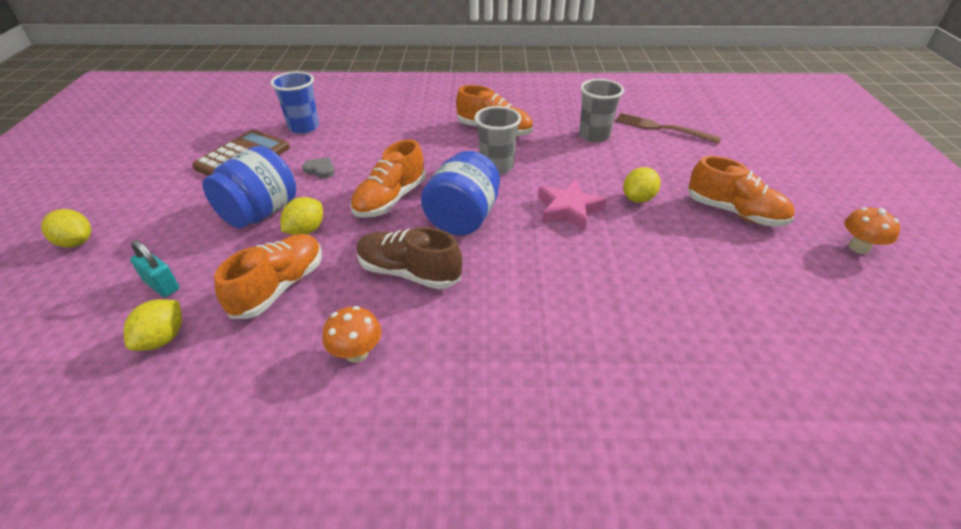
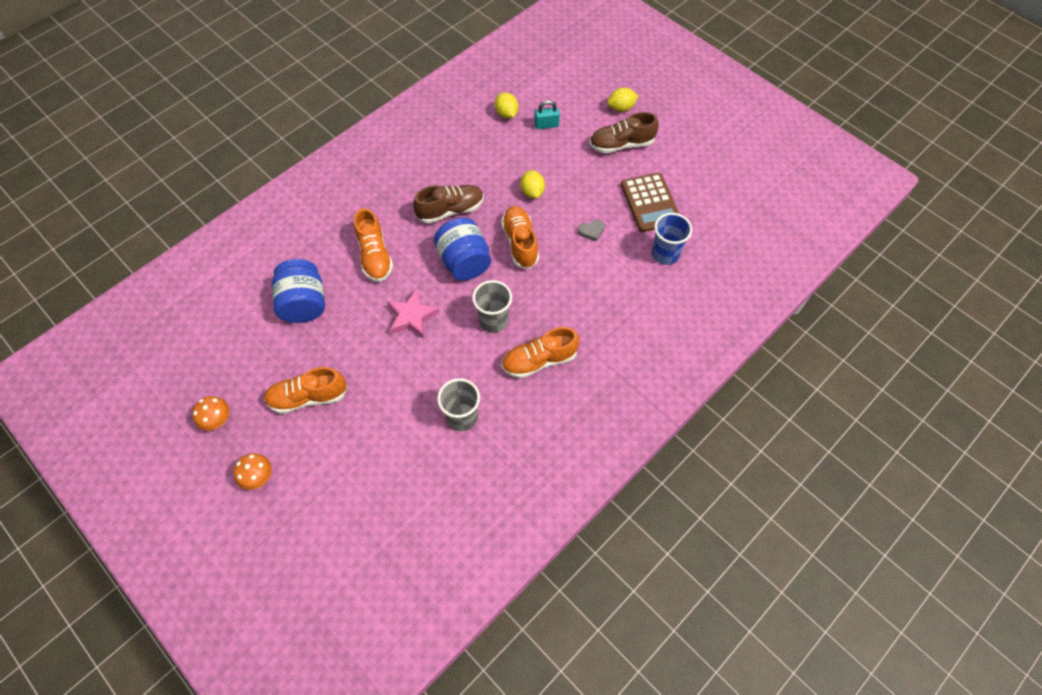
camera: 135 degrees right, 20 degrees up
(158, 211) = (621, 144): none -> brown shoe
(260, 213) = (571, 182): blue jar -> blue jar (304, 303)
(279, 287) = (497, 161): orange shoe -> orange shoe (375, 256)
(356, 353) = (425, 164): orange mushroom -> orange mushroom (258, 477)
(638, 198) = (377, 362): yellow lemon -> none
(662, 128) = (418, 476): brown fork -> none

